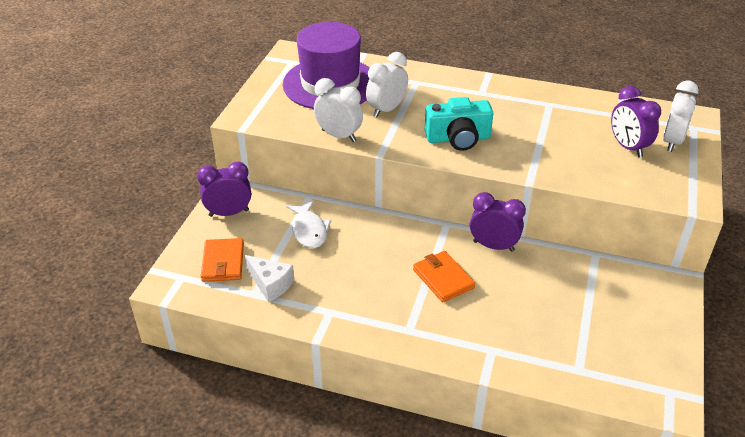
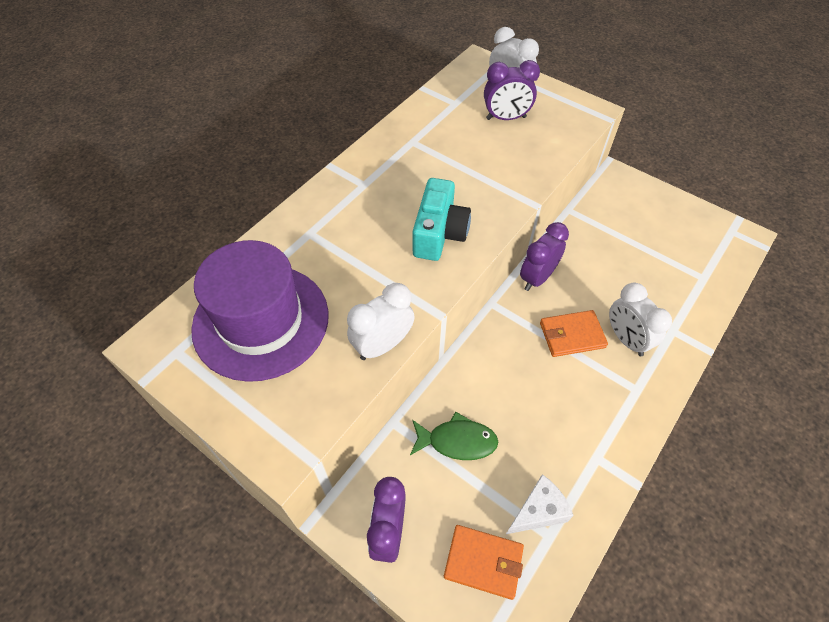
camera: 70 degrees left, 15 degrees up
(309, 230) = (457, 441): white fish -> green fish
(386, 110) = (352, 279): white clock -> white clock (626, 339)

